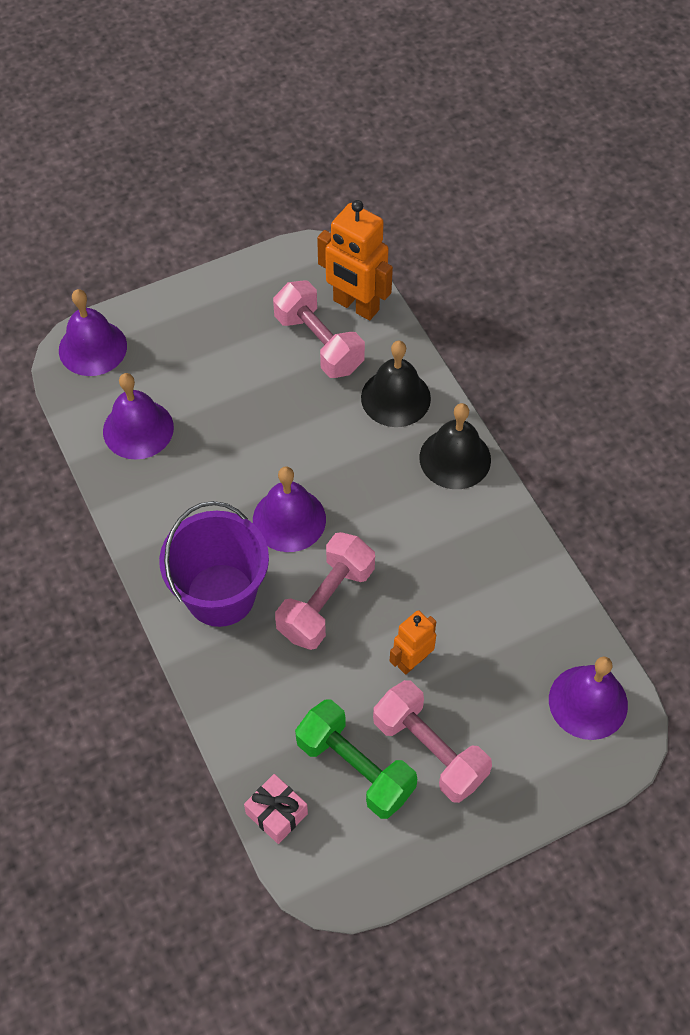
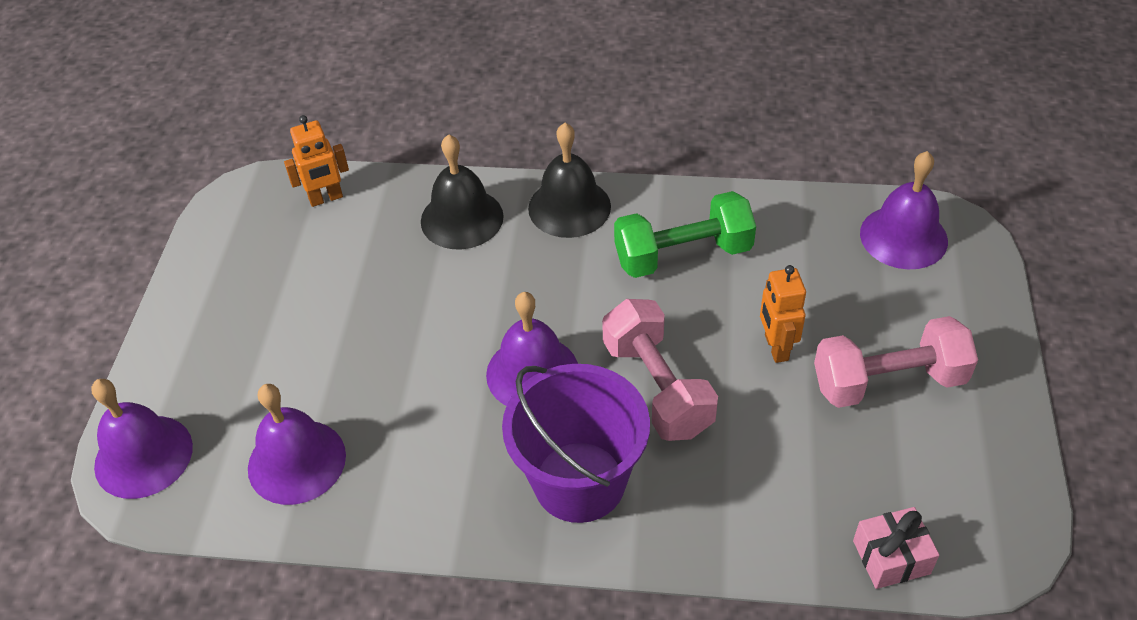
camera: 55 degrees left, 10 degrees down
(319, 343) = (341, 247): pink dumbbell -> none
(355, 306) = (326, 198): orange robot -> orange robot, size x0.59
(355, 768) = (874, 456): green dumbbell -> green dumbbell (683, 255)

